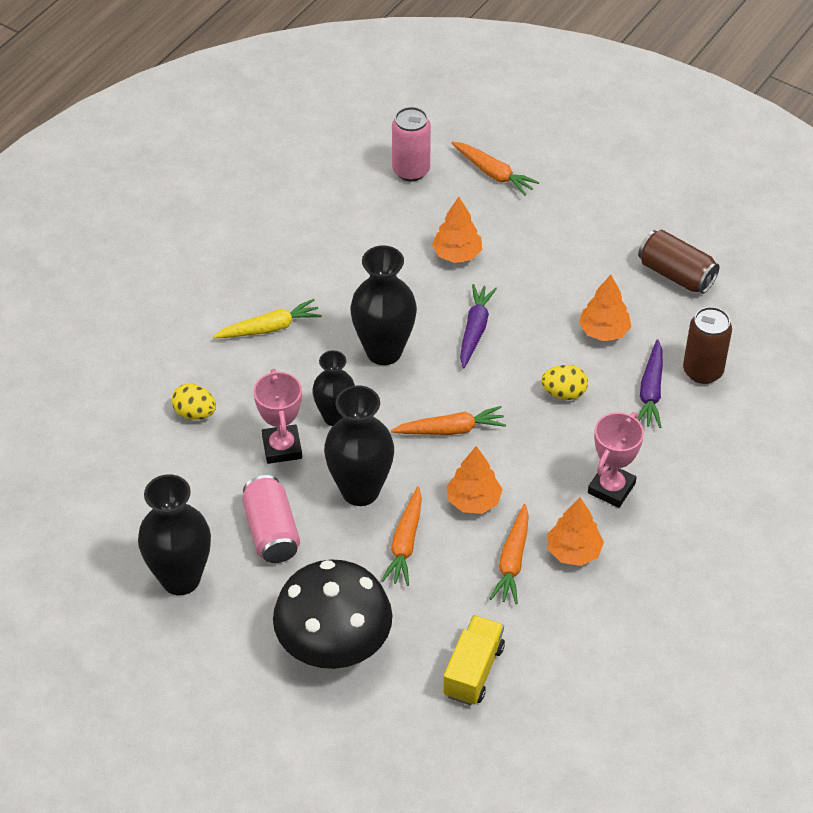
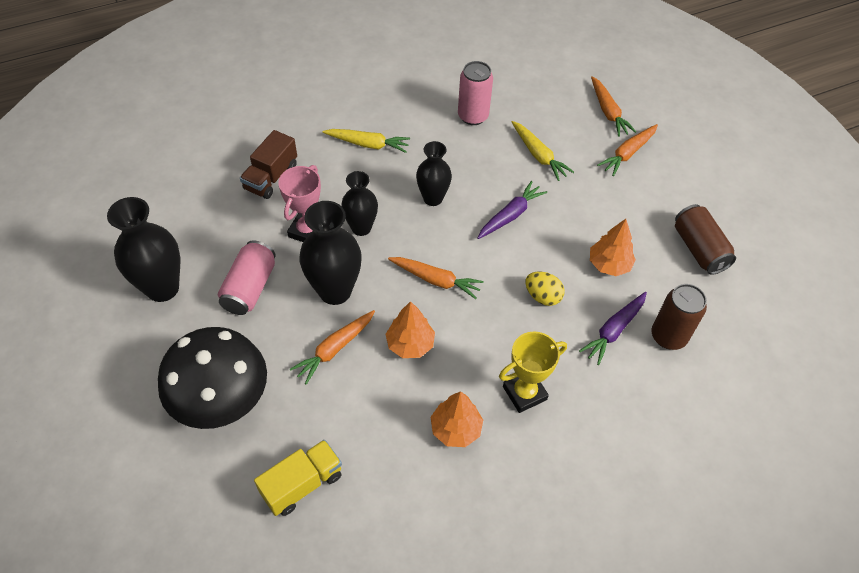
camera: 30 degrees right, 5 degrees up
(195, 413) = (271, 177): yellow egg -> brown truck
(384, 351) = (433, 198): black vase -> black vase, size x0.64
(411, 170) = (549, 84): pink can -> pink can (473, 116)
(457, 254) = (538, 155): orange tree -> yellow carrot
(512, 561) = (402, 409): orange carrot -> orange carrot (628, 153)
(611, 488) = (524, 393): pink trophy -> yellow trophy

